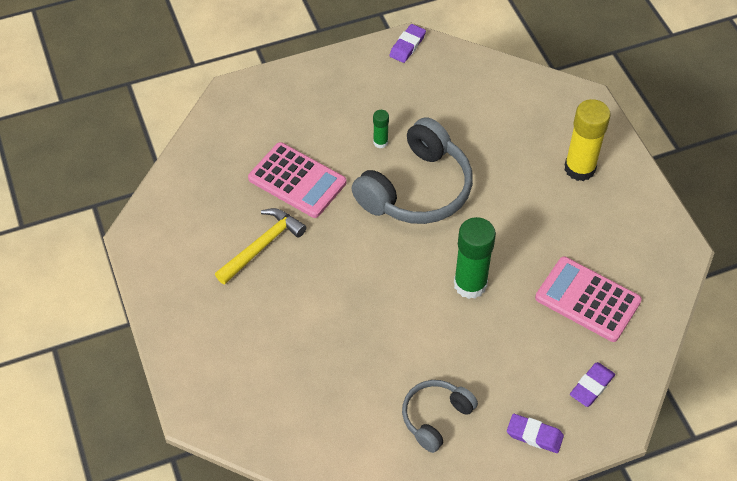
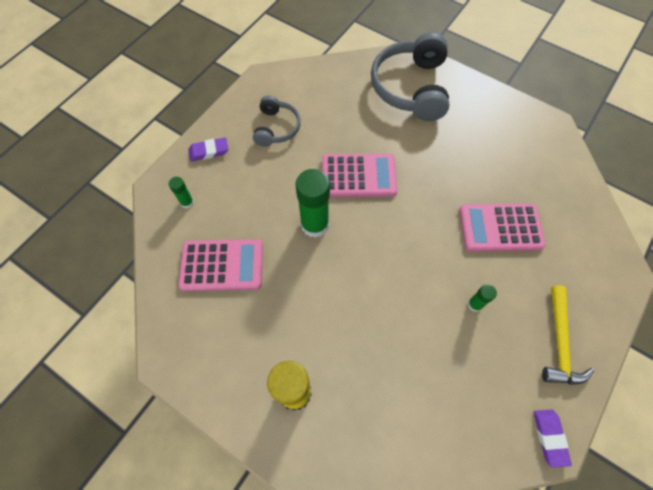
camera: 145 degrees right, 10 degrees up
(262, 246) = (473, 166): yellow hammer -> yellow hammer (559, 343)
(387, 305) = (358, 176): none -> pink calculator
(416, 189) = (411, 278): grey headphones -> grey headphones (411, 88)
(591, 386) = (187, 202): purple eraser -> green glue stick

